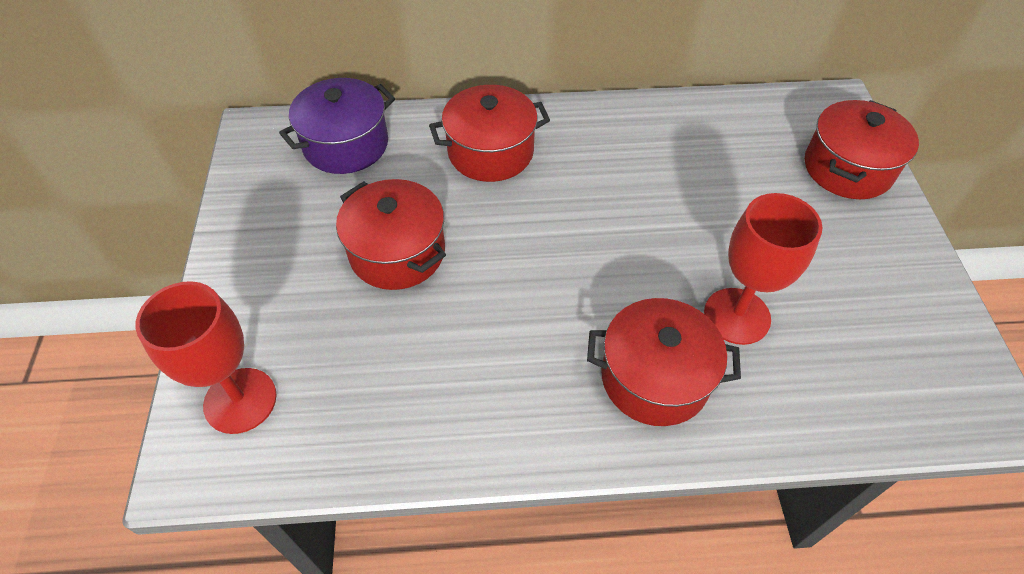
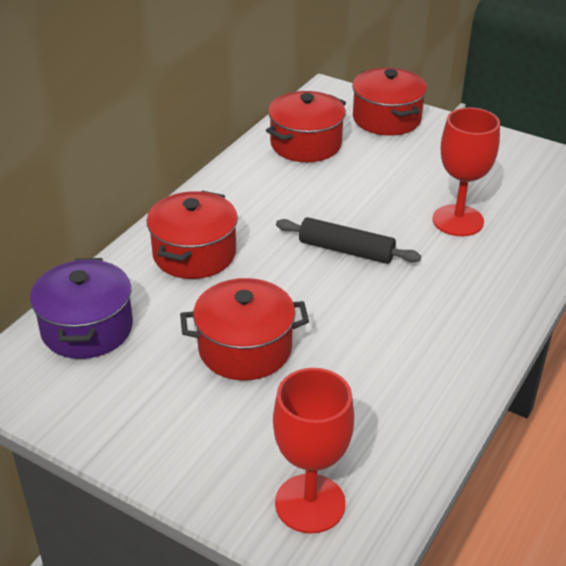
camera: 55 degrees left, 15 degrees down
(595, 250) = (346, 250): none -> black rolling pin
(654, 378) = (475, 277): red pot -> red pot (306, 144)

